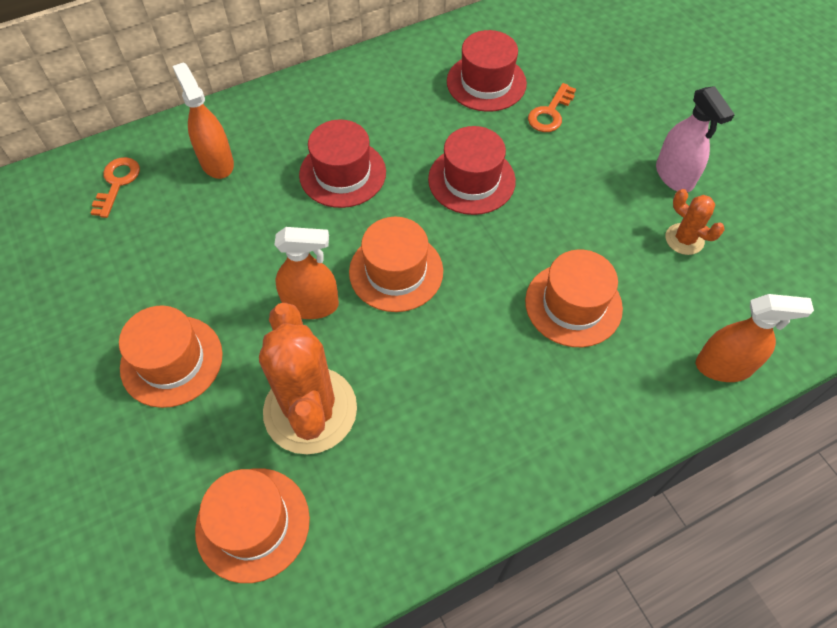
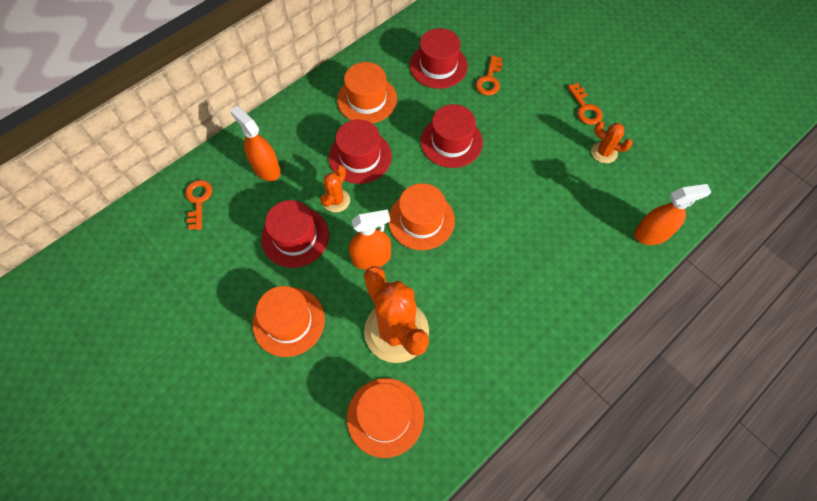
camera: 15 degrees left, 5 degrees up
(221, 254) = (295, 237): none -> red hat
(291, 221) = (336, 200): none -> orange cactus
(573, 304) = (546, 215): orange hat -> orange hat (367, 99)
(674, 176) = (585, 108): pink spray bottle -> orange key

